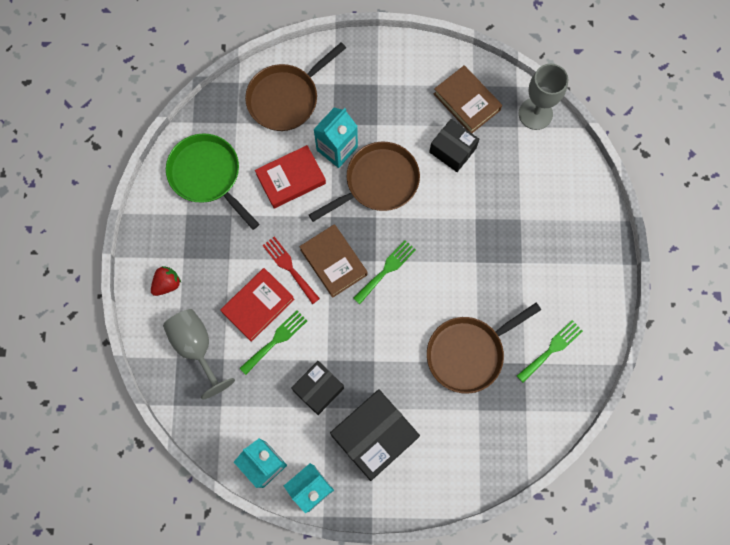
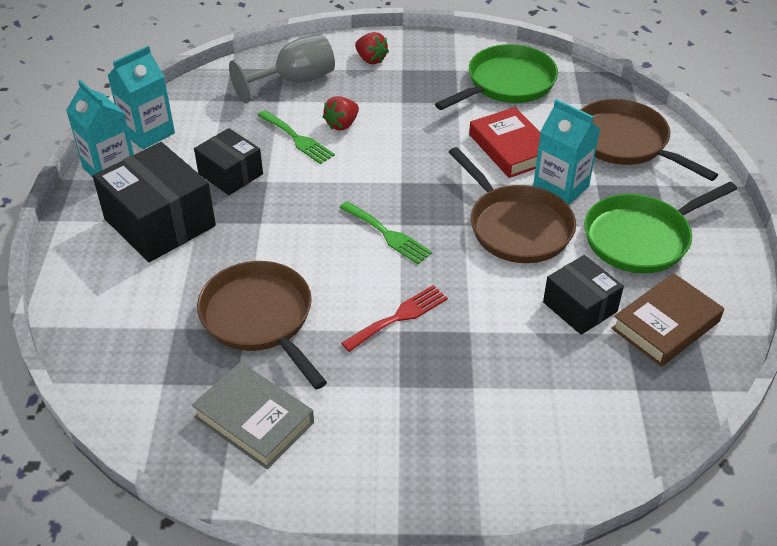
camera: 90 degrees right, 30 degrees down
(258, 305) = (342, 124): red book -> red strawberry
(289, 267) = (390, 148): red fork -> red fork (399, 317)
(333, 262) = (398, 186): brown book -> none
(389, 103) = (641, 238): none -> green pan
(452, 150) = (580, 307): black box -> black box turned 75 degrees counterclockwise
(535, 114) = (666, 414): grey goblet -> none
(551, 349) = (254, 420): green fork -> grey book

